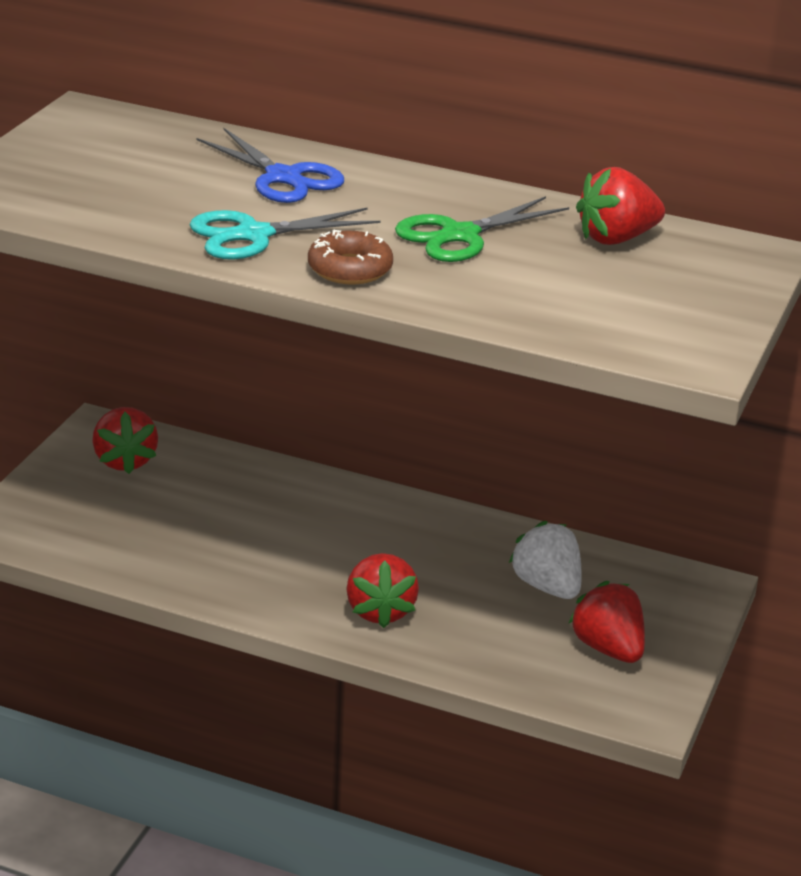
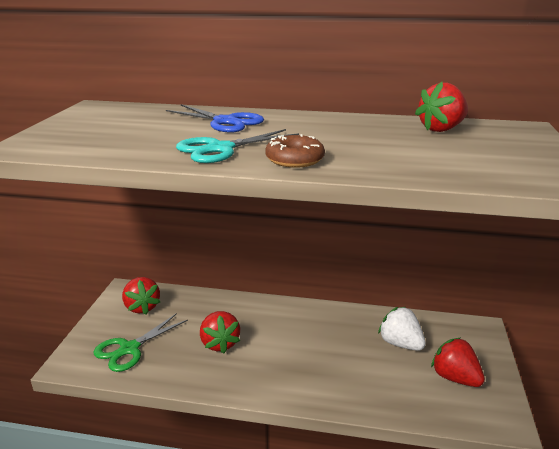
camera: 10 degrees left, 5 degrees down
(380, 611) = (315, 377): red strawberry -> red strawberry (220, 343)
(460, 235) = (350, 136): green scissors -> green scissors (129, 349)

